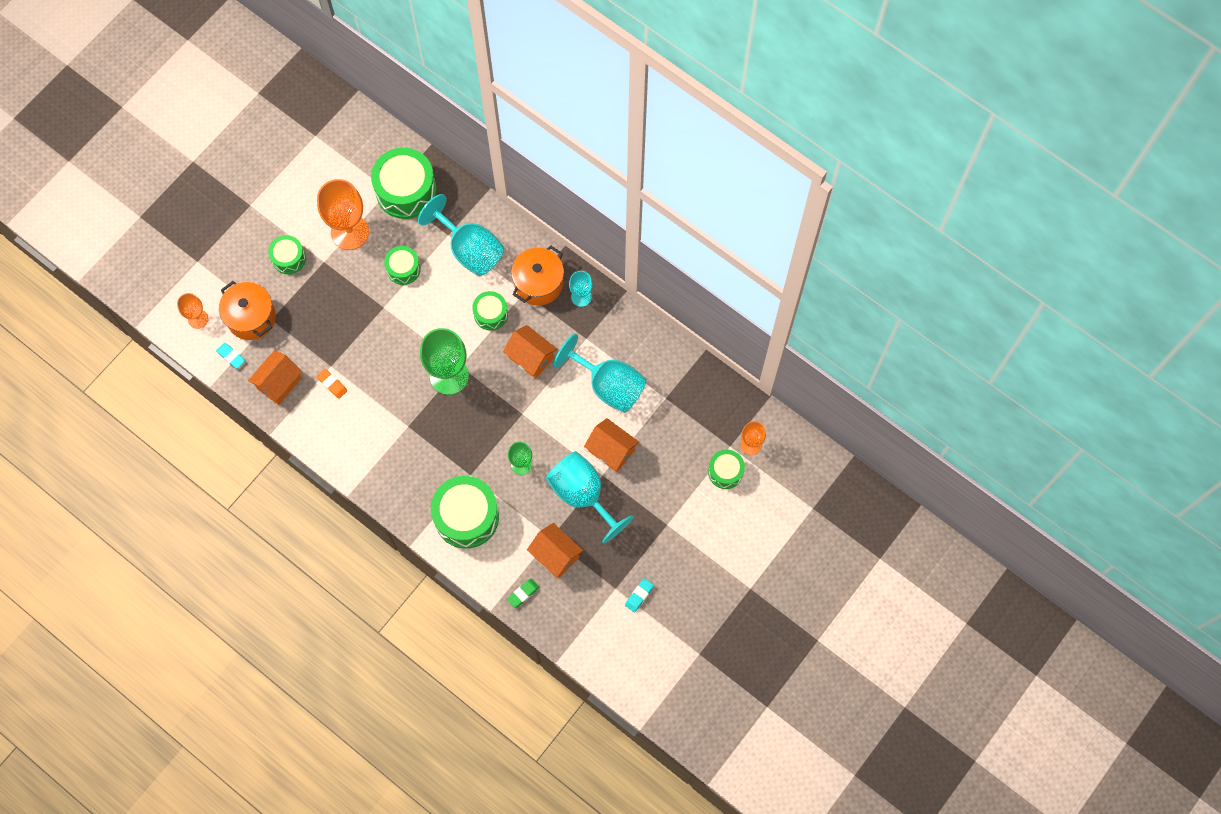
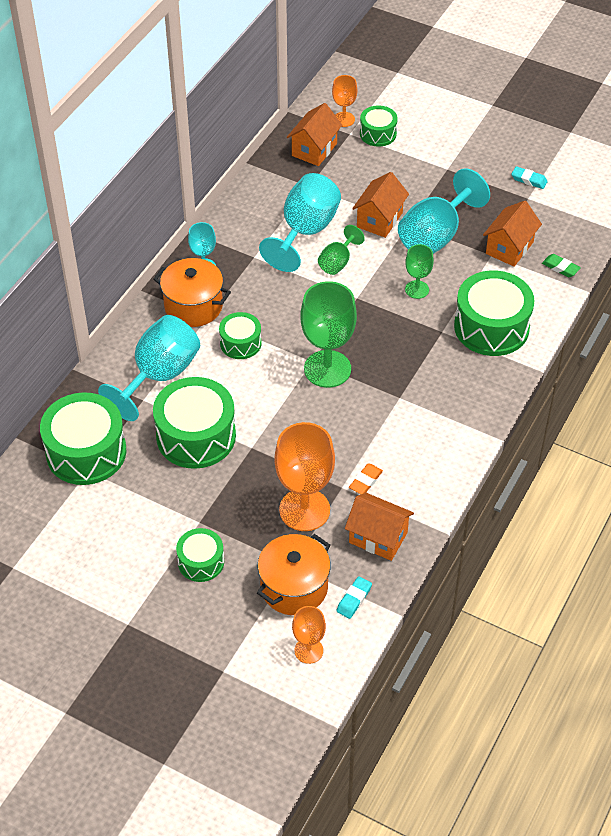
camera: 100 degrees left, 20 degrees down
(349, 232) = (153, 501): orange goblet -> orange goblet (304, 510)
(403, 269) = (196, 436): green drum -> green drum, size x1.83
(531, 358) = (287, 300): orange house -> orange house (314, 150)
(566, 405) = (337, 262): none -> green goblet

